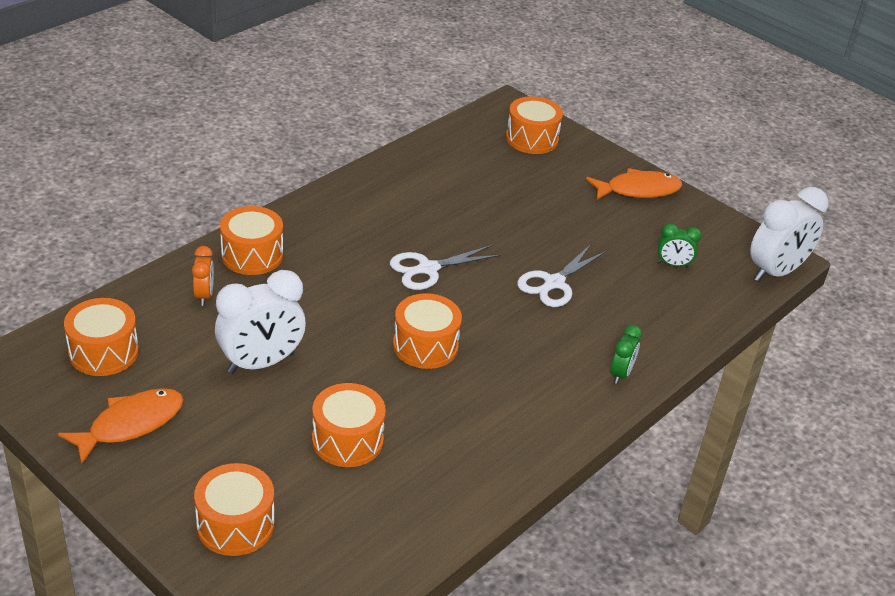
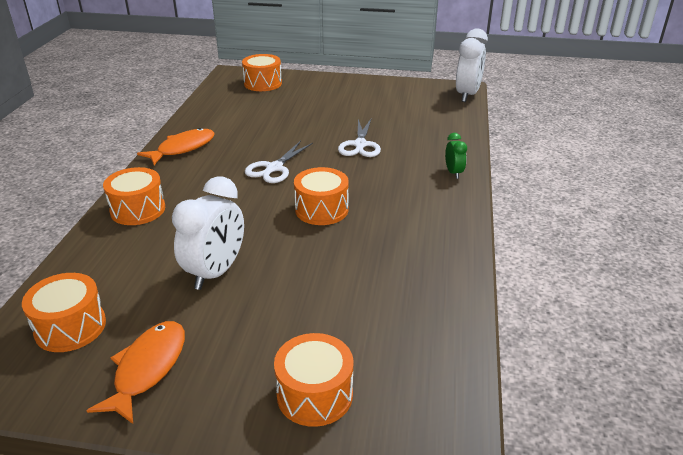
camera: 30 degrees left, 5 degrees down
(204, 295) = (124, 250): orange clock -> none
(347, 440) = (334, 290): orange drum -> none
(638, 190) = (352, 86): orange fish -> orange fish (183, 148)
(673, 265) = (413, 111): green clock -> none

